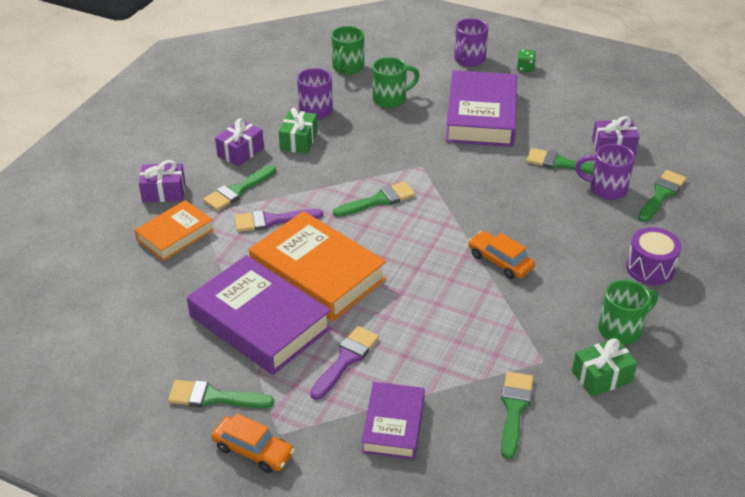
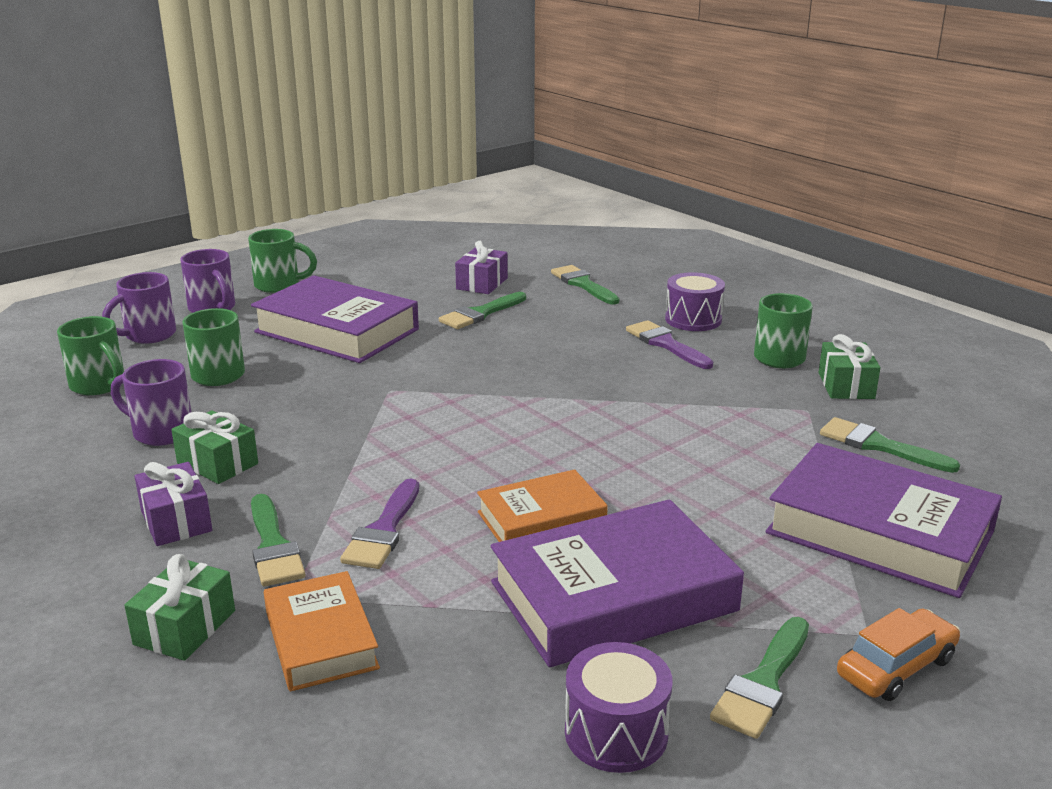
camera: 65 degrees left, 15 degrees down
(153, 352) = (616, 733): none -> purple drum
(164, 192) = (185, 627): purple gift -> green gift
(317, 273) = (541, 519): orange book -> orange book, size x0.58
(346, 359) = (738, 538): purple brush -> purple brush (665, 344)
(378, 200) = (427, 435): green brush -> none
(393, 425) = (879, 532): purple book -> purple book, size x1.71
(500, 261) = (621, 389): orange car -> none
(525, 68) = (279, 285): green dice -> green mug
(606, 189) = (547, 305): purple mug -> purple mug (148, 335)

